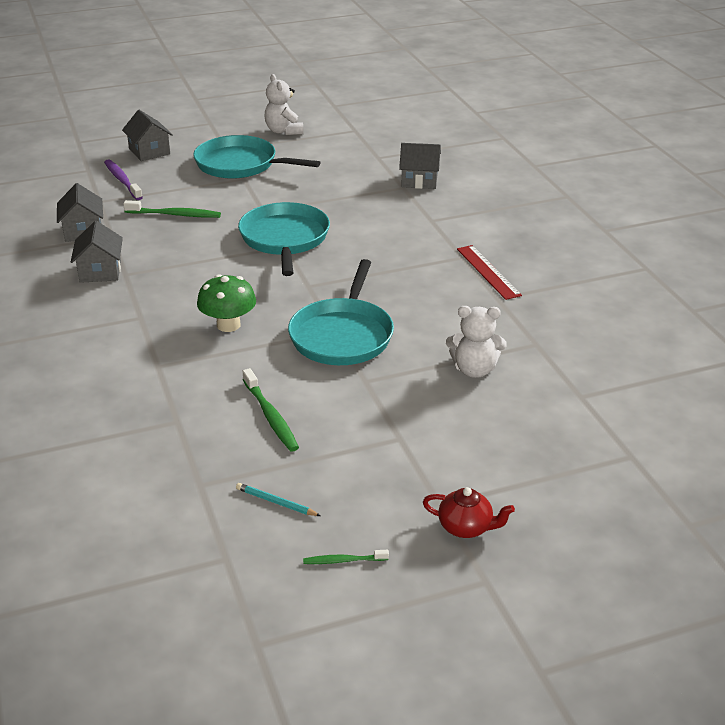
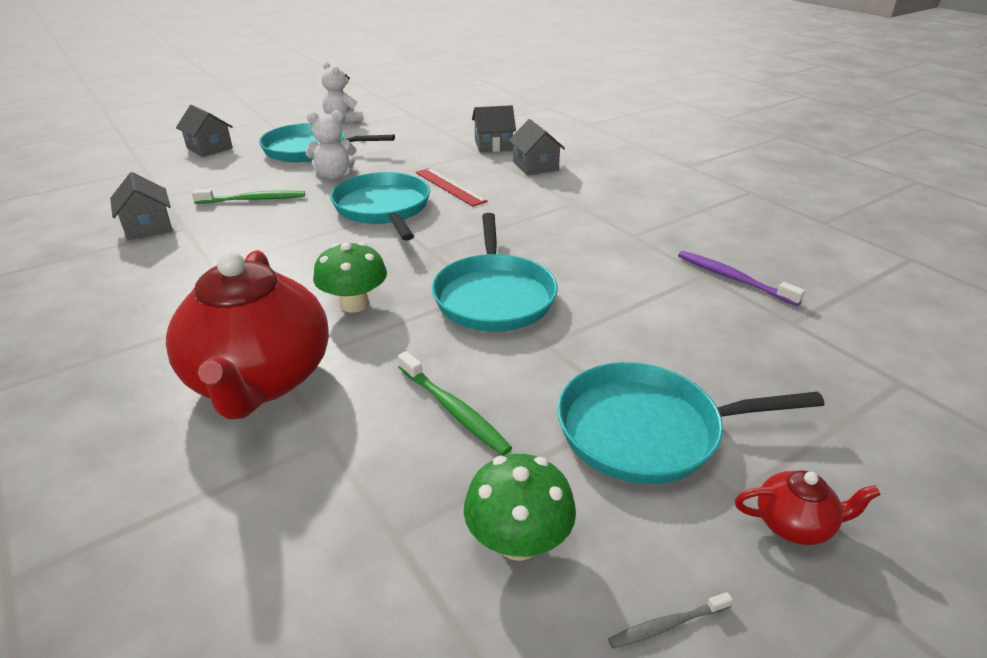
camera: 15 degrees left, 0 degrees up
(100, 271) = (177, 266): grey house -> grey house (535, 166)
(122, 180) = (185, 175): purple toothbrush -> purple toothbrush (733, 279)
(142, 372) = (260, 380): none -> red teapot
(276, 502) = (518, 541): turquoise pencil -> green mushroom
(344, 560) = (667, 625): green toothbrush -> grey toothbrush
(403, 454) = (646, 430): none -> turquoise pan
(474, 370) = (661, 311): white teddy bear -> white teddy bear (334, 175)
(488, 272) = (608, 213): red ruler -> red ruler (450, 186)

